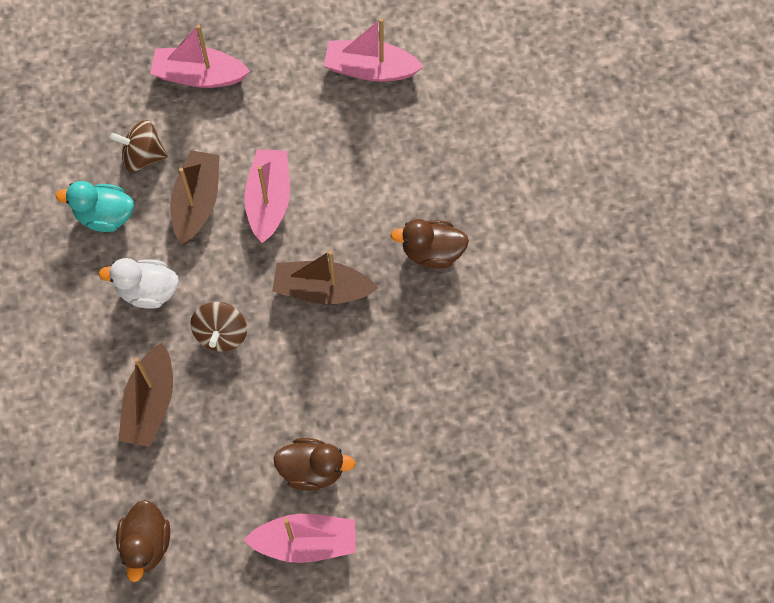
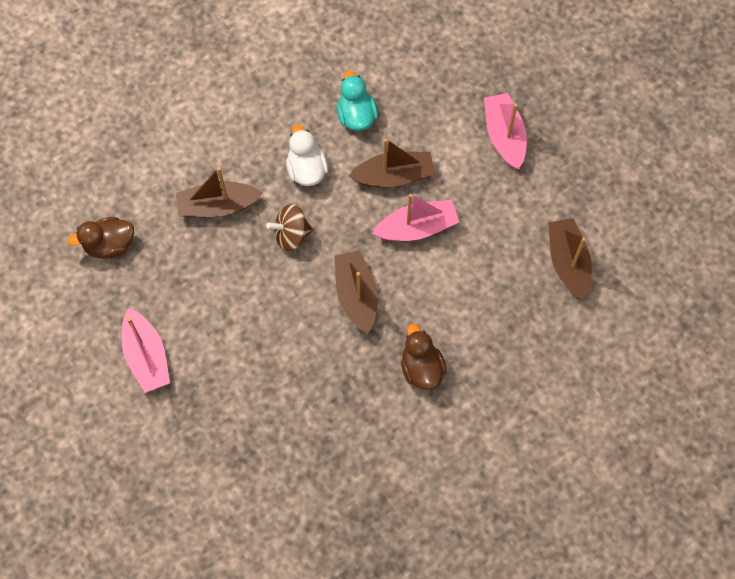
camera: 70 degrees right, 0 degrees up
(143, 156) = (417, 123): brown spinning top -> none
(312, 469) = (205, 341): brown duck -> none
(370, 69) = (568, 262): pink boat -> brown boat

